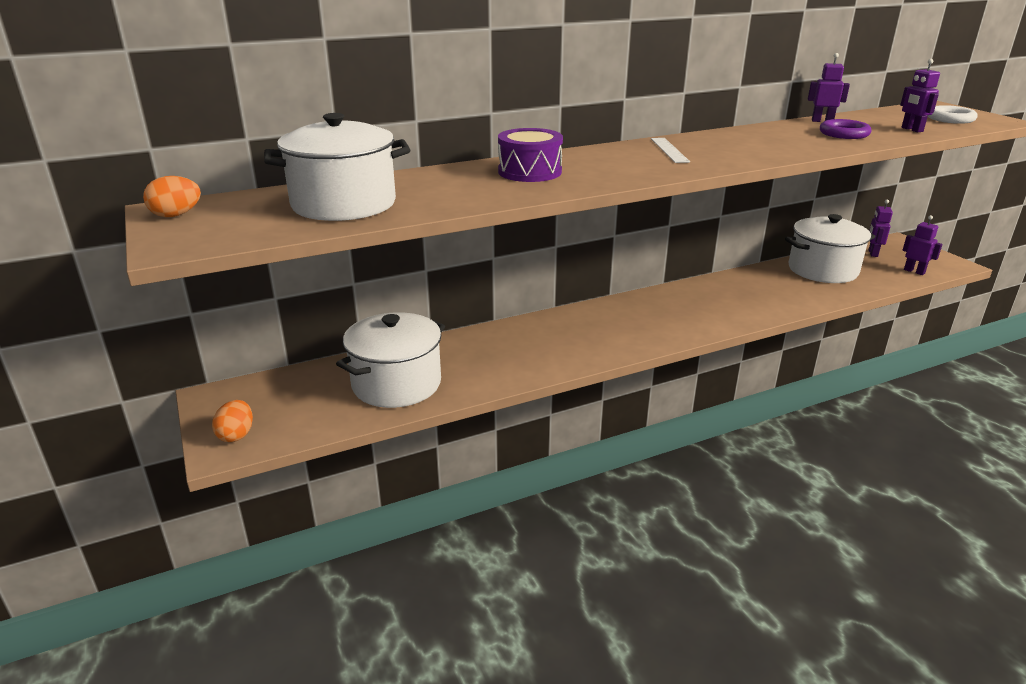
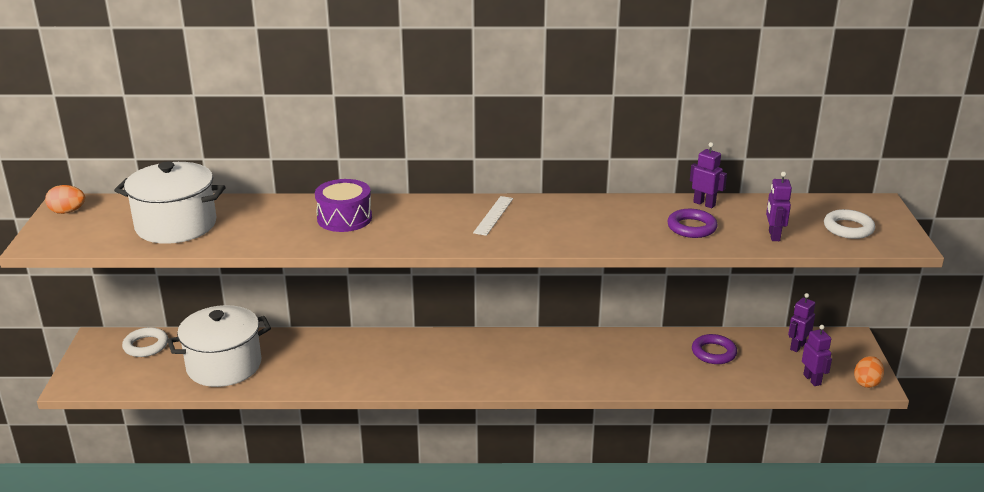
camera: 25 degrees right, 0 degrees up
(236, 435) = (89, 376): orange egg -> orange egg (866, 382)
(281, 388) = (146, 346): none -> white ring
(822, 270) = (713, 353): white pot -> purple ring

